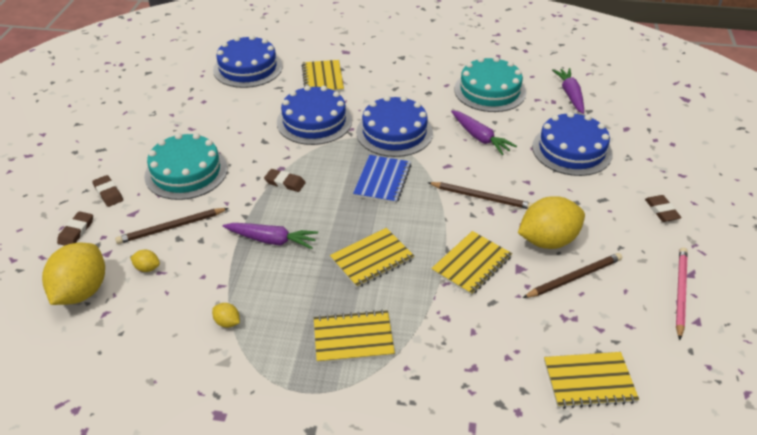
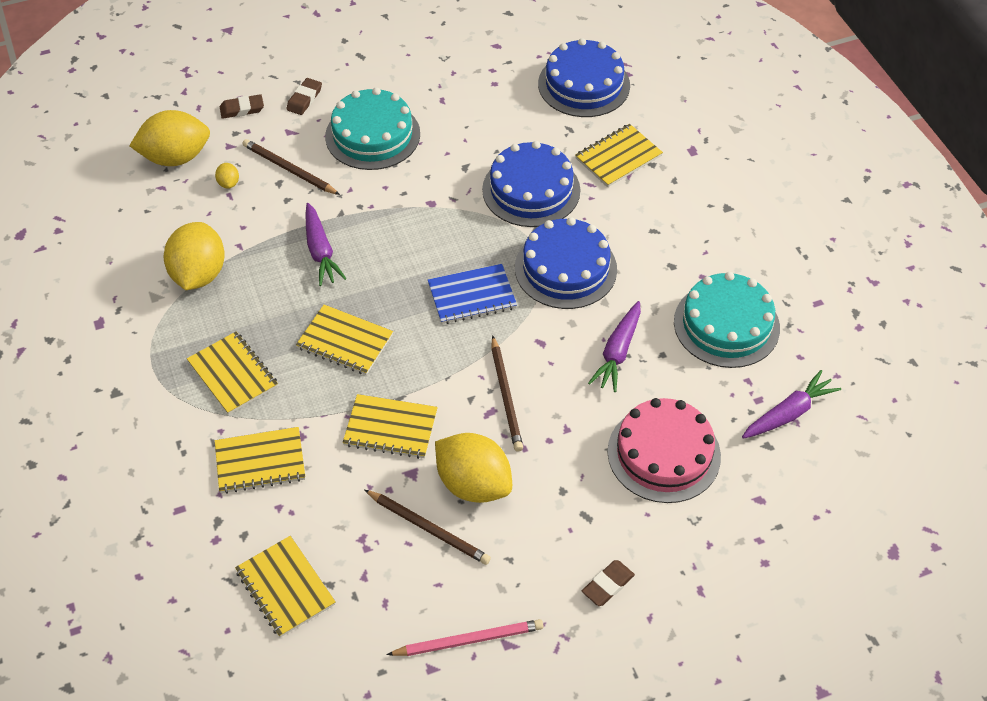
camera: 60 degrees right, 10 degrees up
(227, 322) = (199, 274): yellow lemon -> yellow lemon, size x2.39
(285, 182) = (411, 218): brown eraser -> none
(455, 352) = (260, 462): none -> yellow notebook
(571, 150) = (664, 453): blue cake -> pink cake

